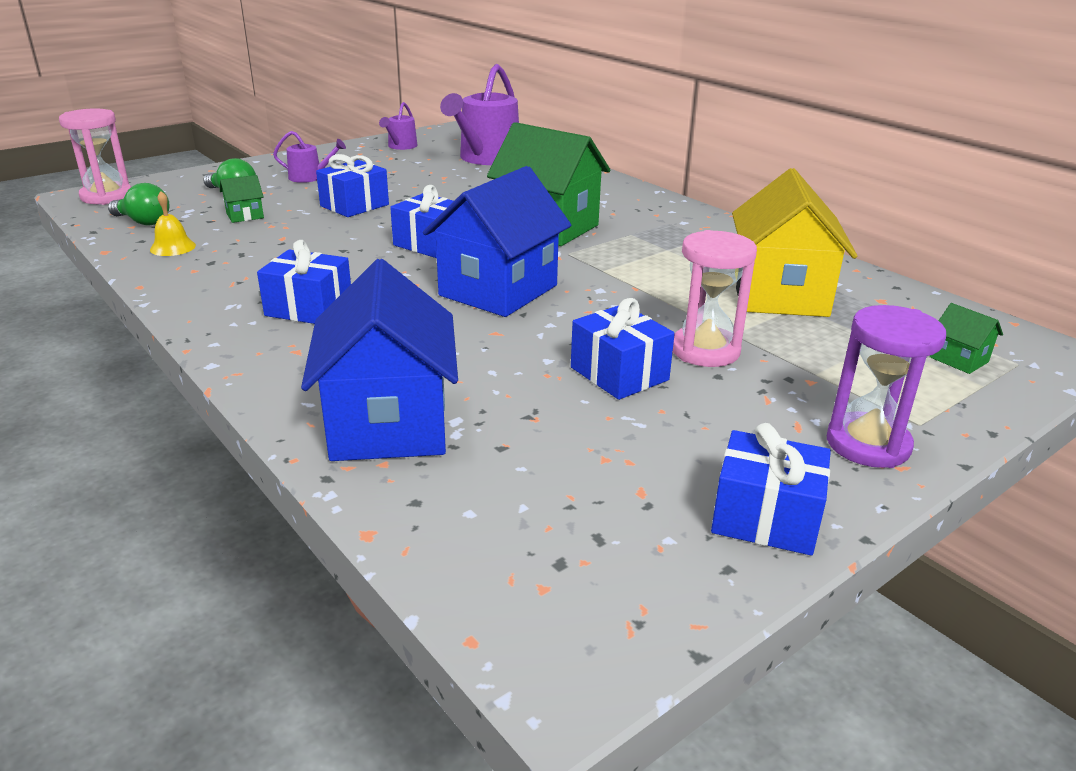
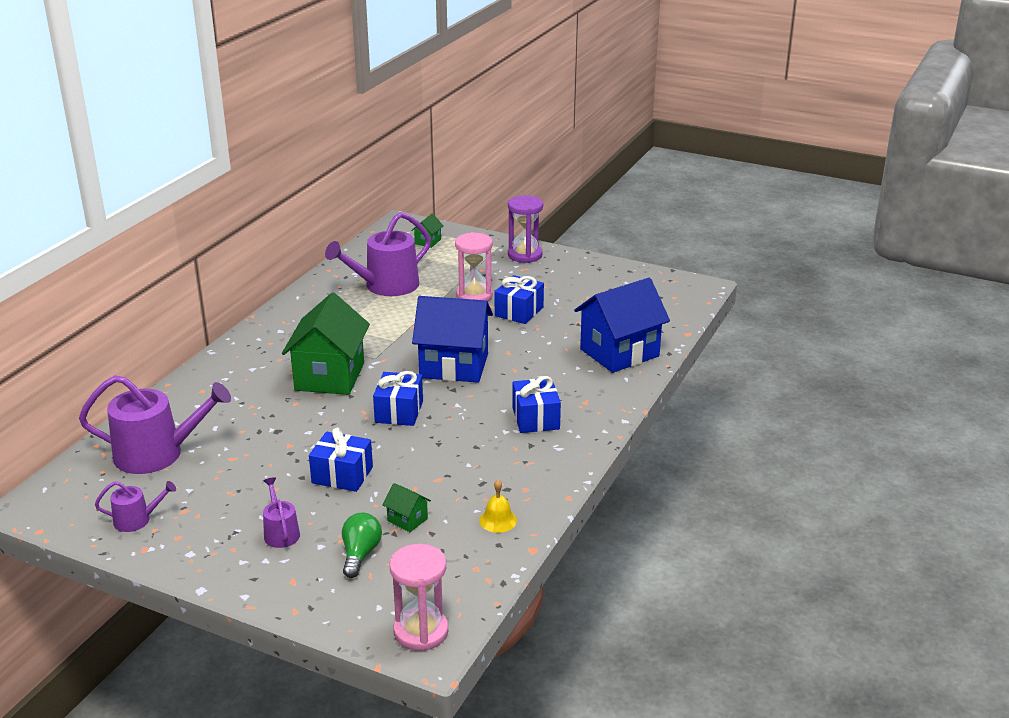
camera: 115 degrees left, 0 degrees up
(144, 222) = (462, 567): green light bulb -> none
(765, 518) = (595, 268): blue gift -> none
(780, 295) = (386, 286): yellow house -> purple watering can

